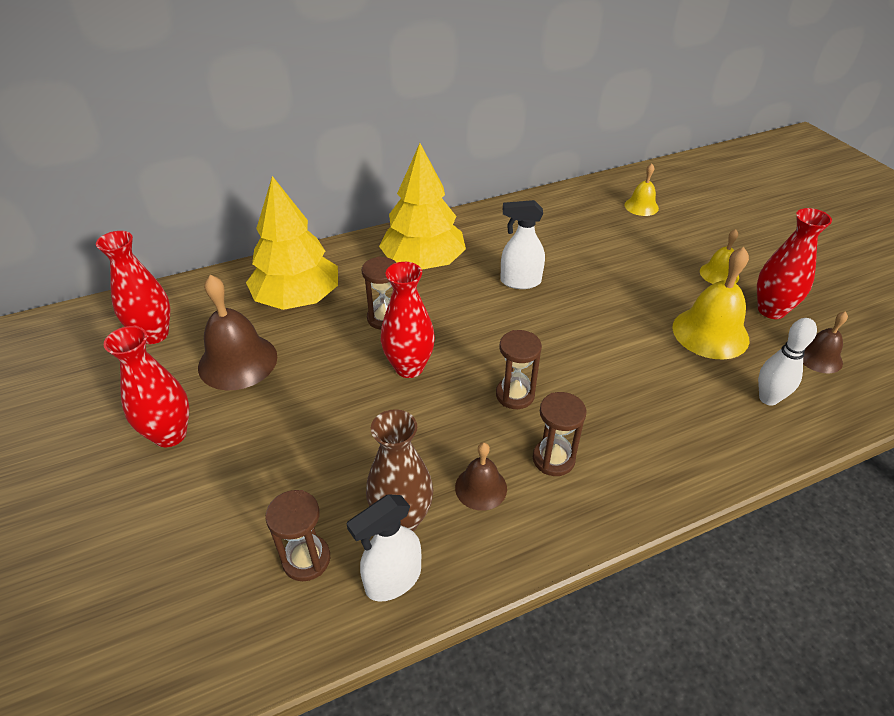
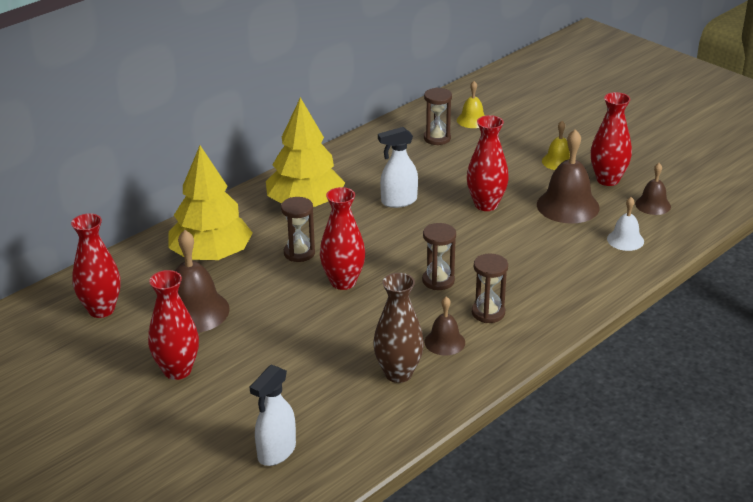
camera: 20 degrees left, 10 degrees down
(306, 559) = (343, 412): brown hourglass -> brown hourglass (437, 138)
(392, 580) = (413, 406): white spray bottle -> white spray bottle (276, 452)
(614, 308) = (486, 205): none -> red vase
(710, 333) = (568, 206): yellow bell -> brown bell
(768, 398) = (625, 240): white bowling pin -> white bell

